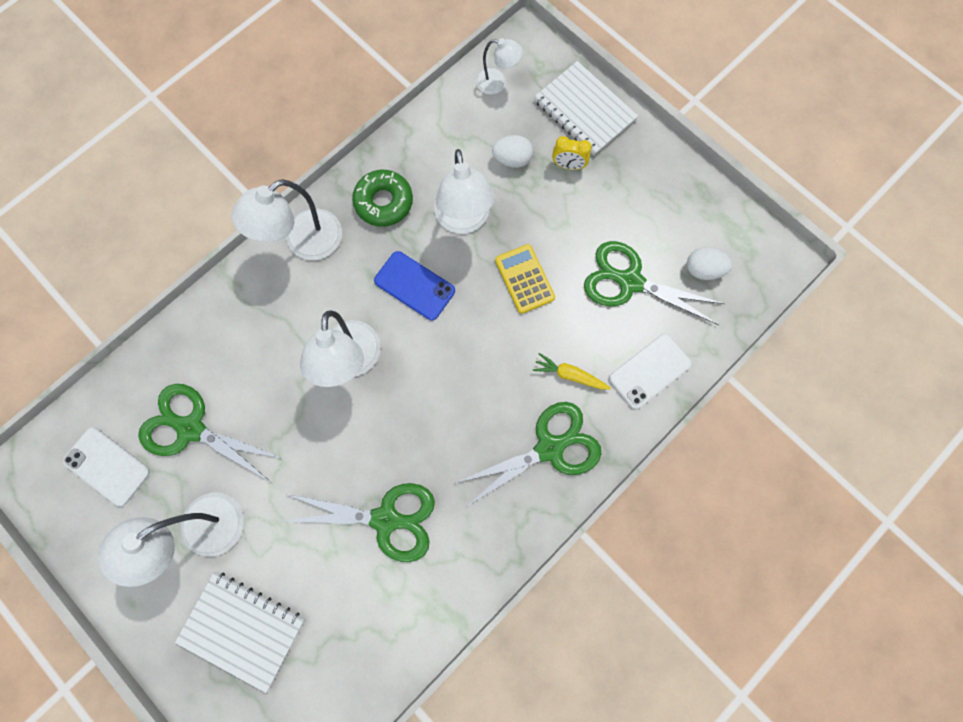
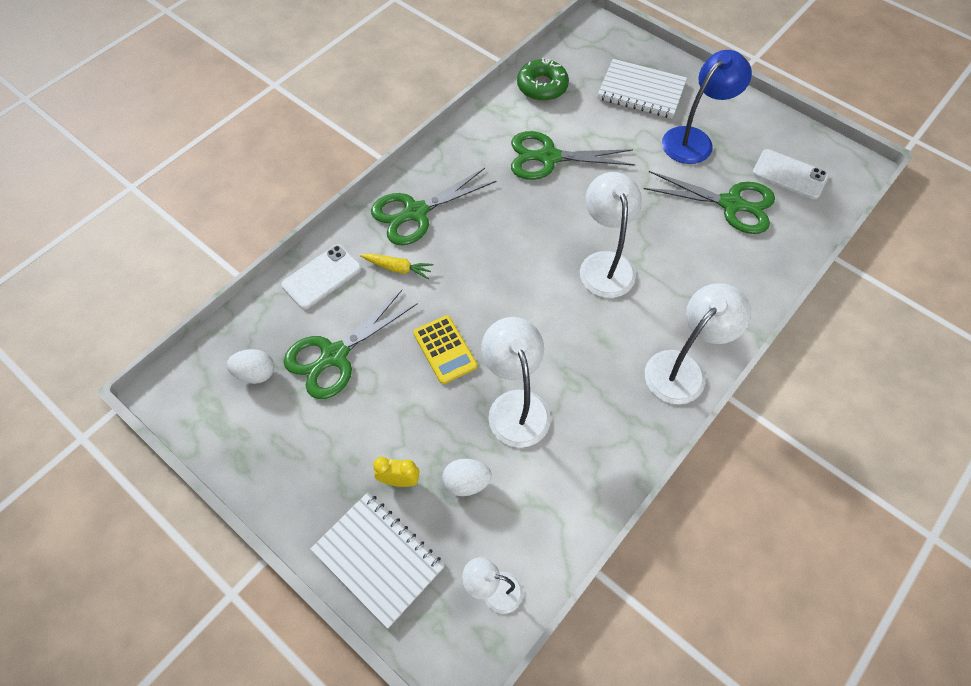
camera: 175 degrees right, 15 degrees down
(200, 533) = (694, 139): white lamp -> blue lamp
(384, 202) = (607, 418): green donut -> green donut (542, 86)
(414, 285) = (557, 334): blue phone -> none
(630, 282) = (334, 355): green scissors -> green scissors turned 120 degrees clockwise

